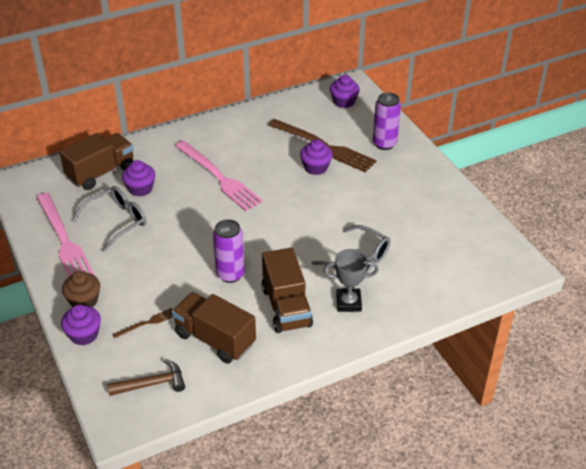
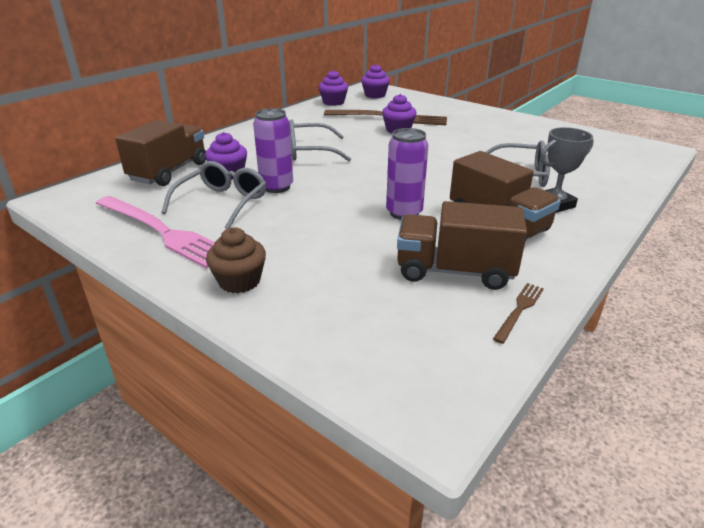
camera: 25 degrees left, 10 degrees down
(84, 334) = (271, 317): purple cupcake -> purple cupcake (333, 102)
(147, 323) = (350, 280): brown fork -> brown fork (519, 310)
(151, 384) = (426, 343): brown hammer -> none
(219, 177) = (310, 151): pink fork -> grey glasses
(384, 144) = (439, 109): purple can -> purple can (276, 187)

